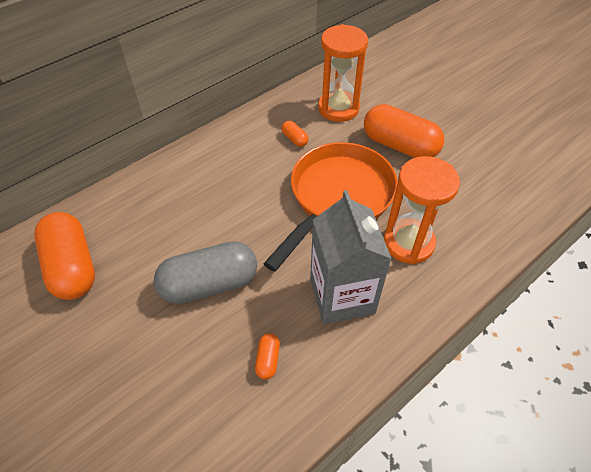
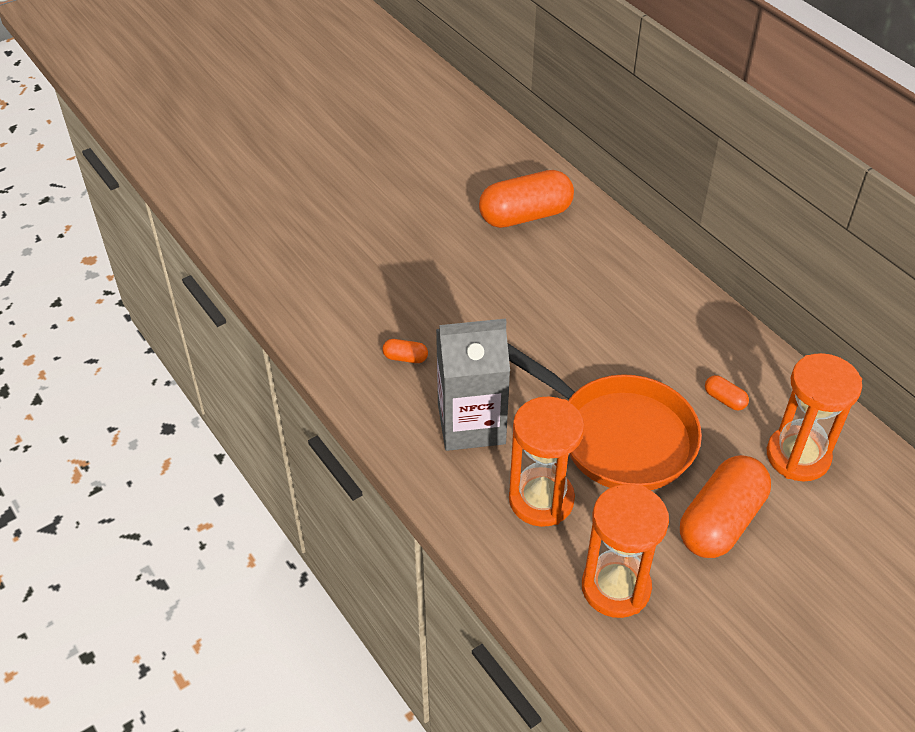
camera: 95 degrees right, 5 degrees down
(209, 284) = (496, 315): grey capsule -> none
(294, 139) = (724, 399): orange capsule -> orange capsule turned 75 degrees clockwise
(469, 199) = (616, 587): none -> orange hourglass

